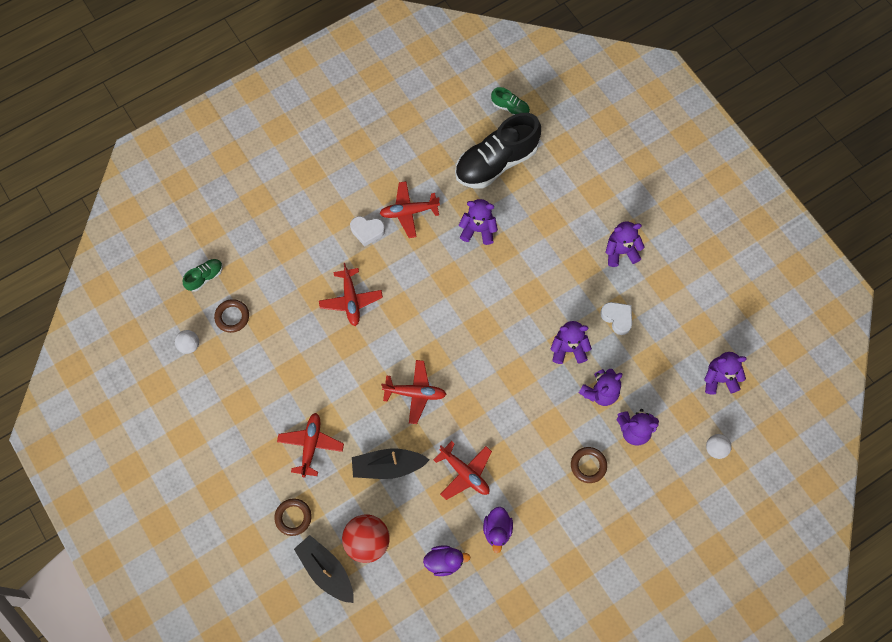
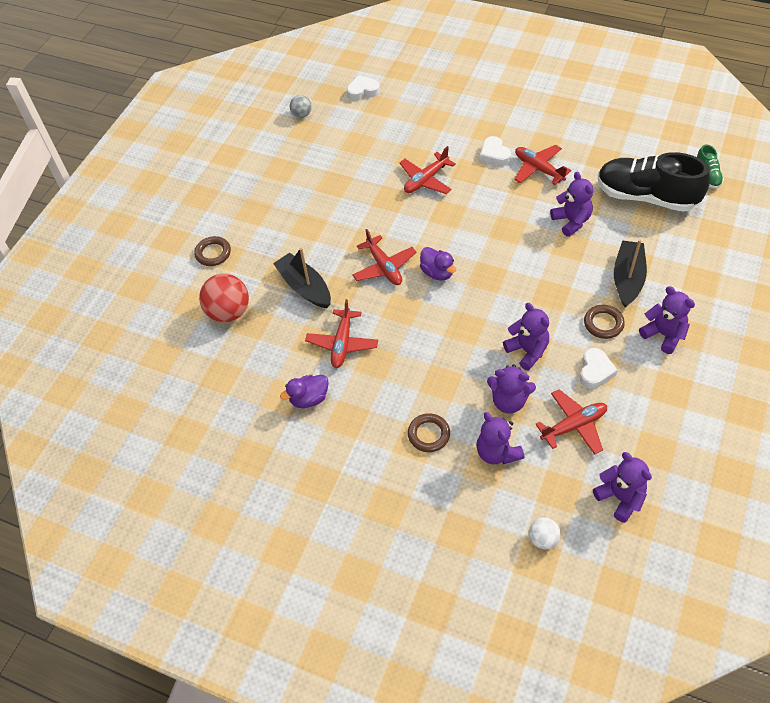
camera: 60 degrees right, 15 degrees down
(189, 345) = (302, 115): white ball -> grey ball
(205, 277) = (363, 91): green shoe -> white heart
(232, 317) = (345, 123): brown ring -> brown ring (603, 323)
(311, 445) = (282, 228): red plane -> red plane (574, 425)
(326, 570) = (184, 300): black boat -> black boat (627, 278)
(444, 561) = (251, 376): purple duck -> purple duck (437, 272)

